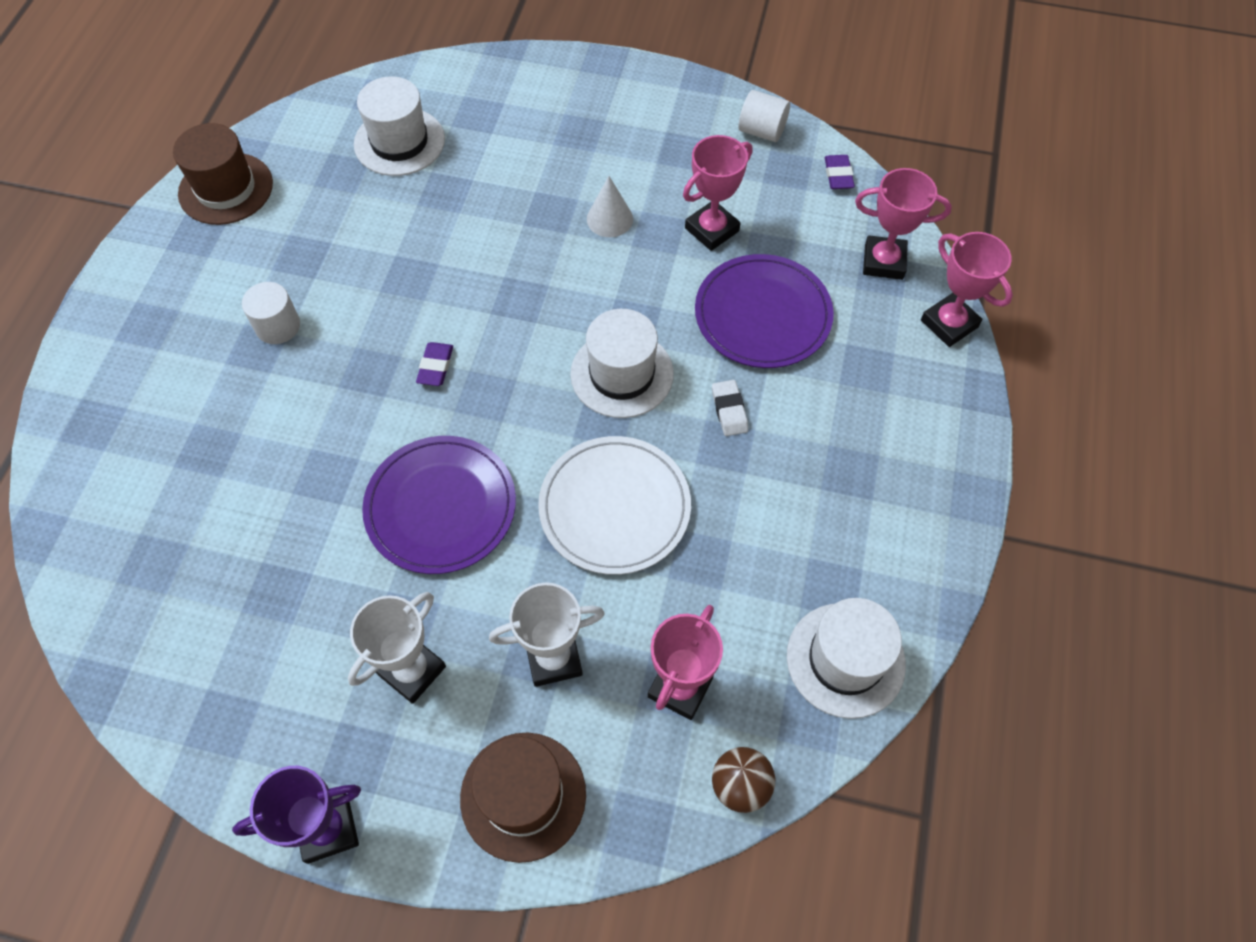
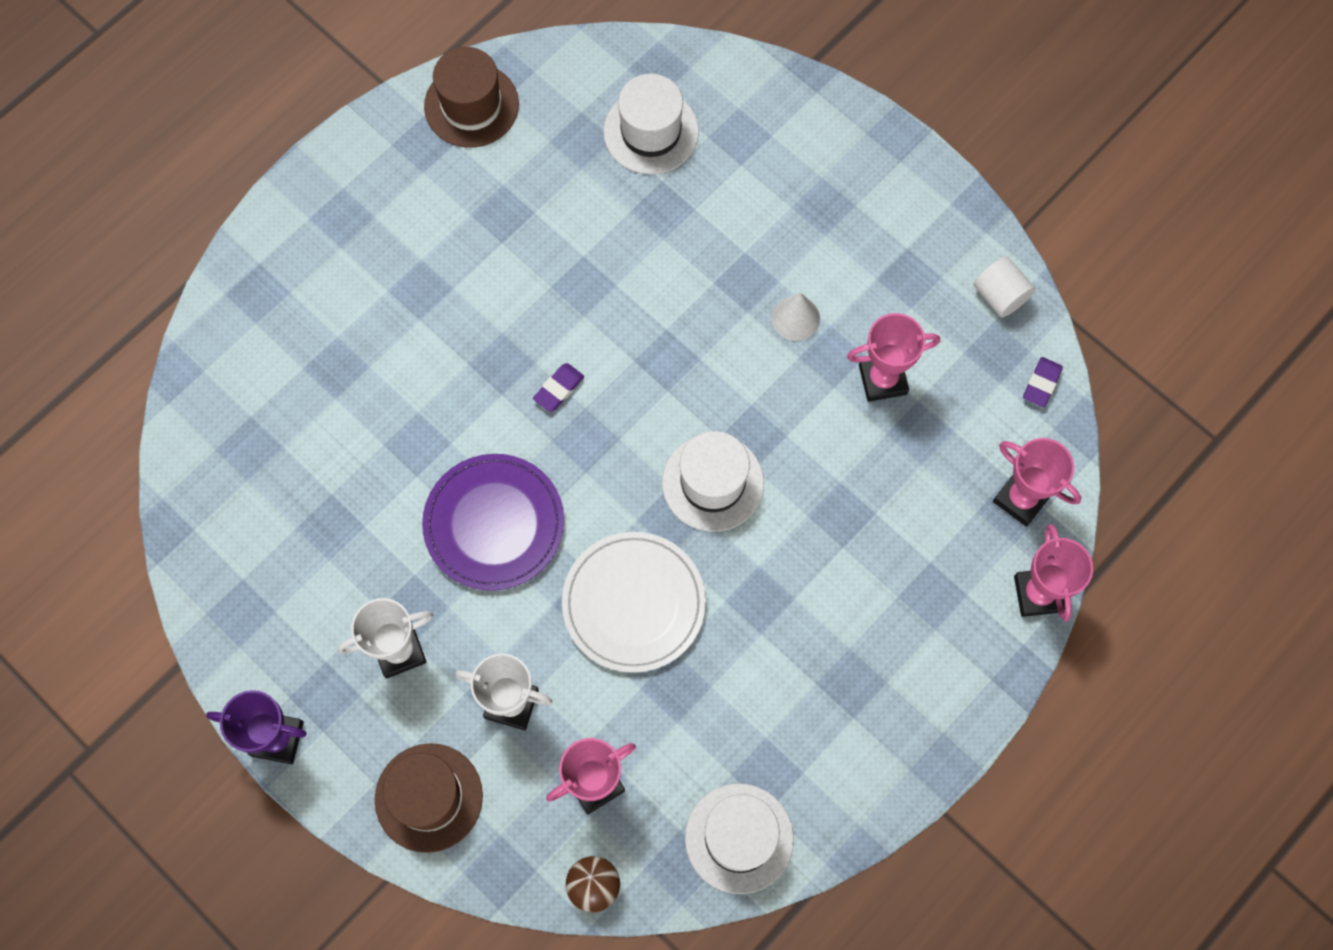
camera: 30 degrees right, 10 degrees up
(278, 326) = (448, 277): white cylinder -> none
(729, 410) = (784, 568): white eraser -> none
(762, 314) = (873, 492): purple plate -> none

